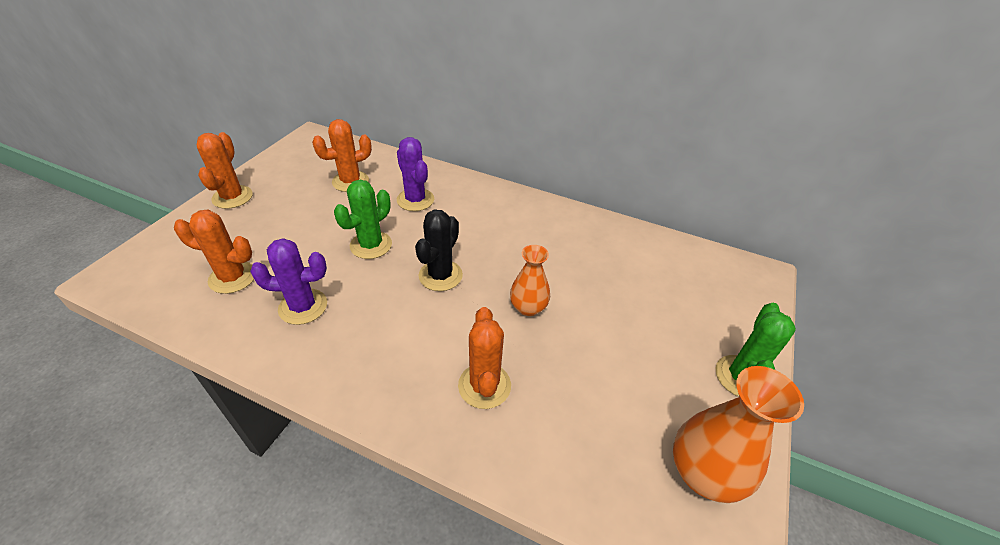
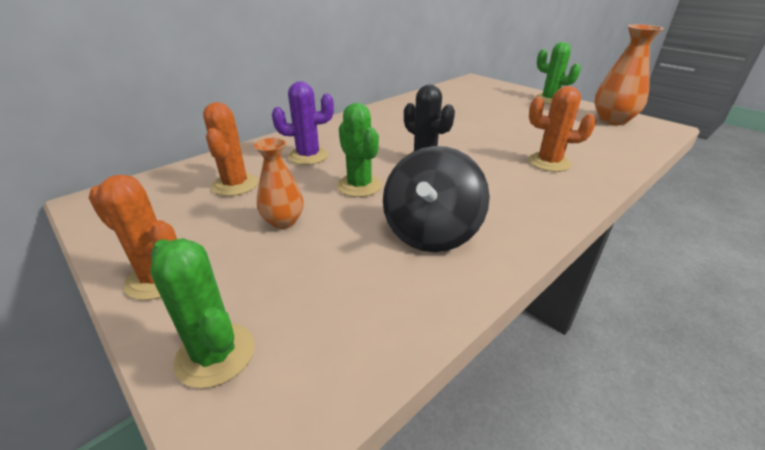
camera: 65 degrees left, 10 degrees down
(168, 243) = (215, 354): none -> green cactus
(232, 277) = (350, 283): orange cactus -> none
(303, 306) = (431, 233): purple cactus -> black spinning top
(528, 307) = (477, 136): orange vase -> orange vase (283, 221)

